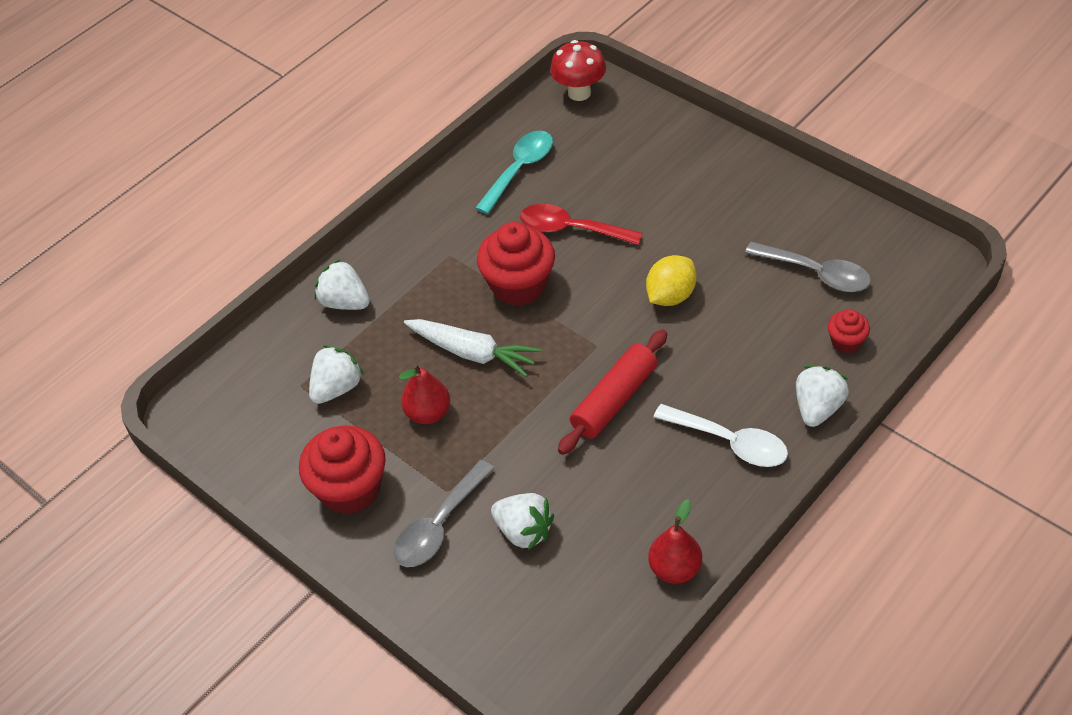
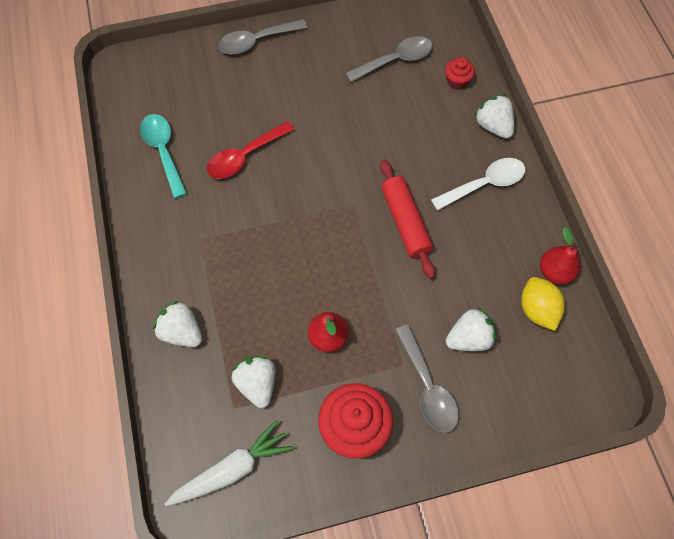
camera: 60 degrees left, 15 degrees up
(345, 302) = (182, 332): white strawberry -> white strawberry turned 60 degrees clockwise
(473, 353) = (299, 278): white carrot -> white carrot (232, 469)
(519, 285) = (265, 215): red cupcake -> none
(579, 93) = (129, 76): red mushroom -> none
(670, 296) = (349, 140): yellow lemon -> yellow lemon (537, 310)
(718, 152) = (256, 41): none -> grey spoon

